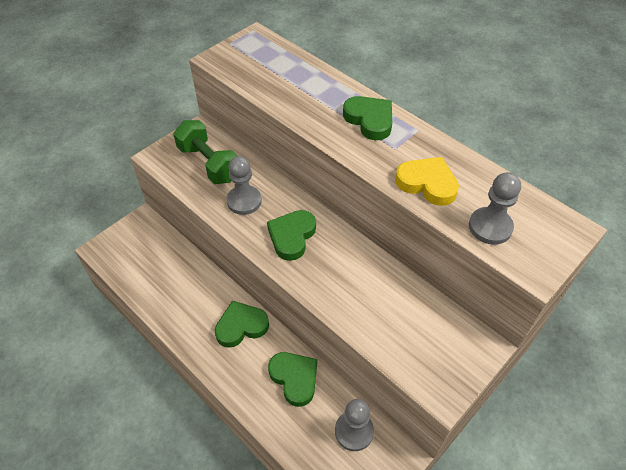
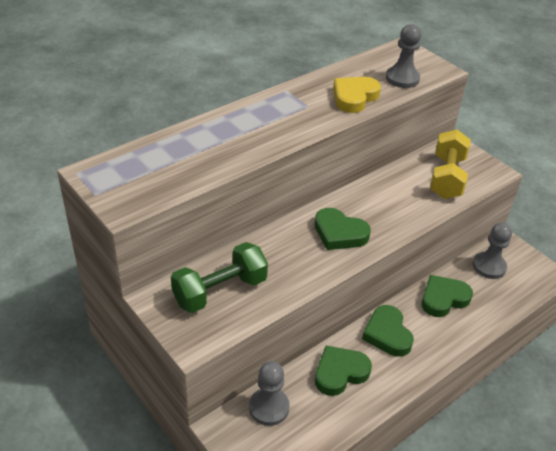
camera: 85 degrees left, 10 degrees down
(244, 201) = (286, 264): grey pawn -> grey pawn (269, 407)
(369, 120) = (267, 113): green heart -> green heart (340, 373)
(411, 334) = (446, 177): none -> yellow dumbbell

